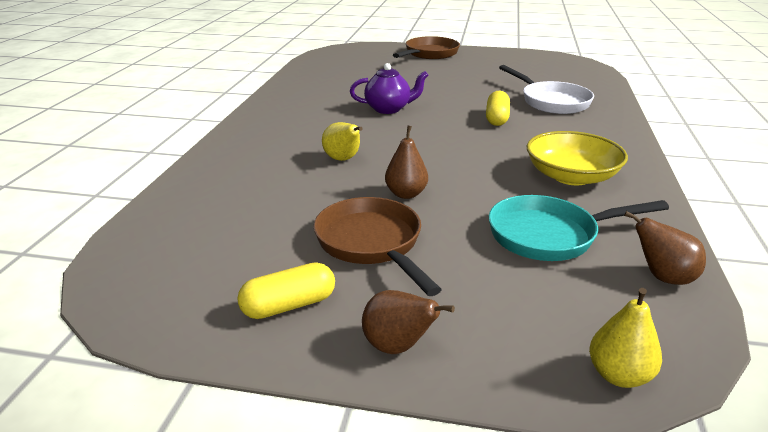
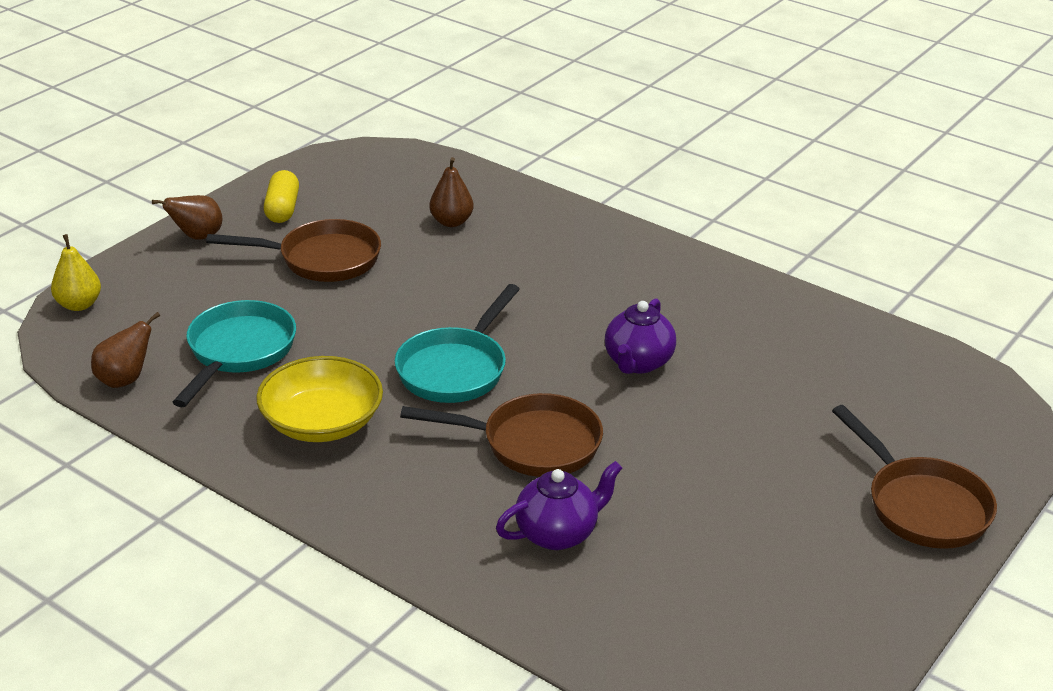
camera: 115 degrees right, 5 degrees up
(343, 159) = (501, 287): yellow pear -> none
(406, 194) = (388, 301): brown pear -> brown pear (451, 222)
(458, 151) = (455, 369): none -> turquoise pan
(497, 118) = (532, 444): yellow capsule -> brown pan
(551, 102) = (557, 533): white pan -> purple teapot

